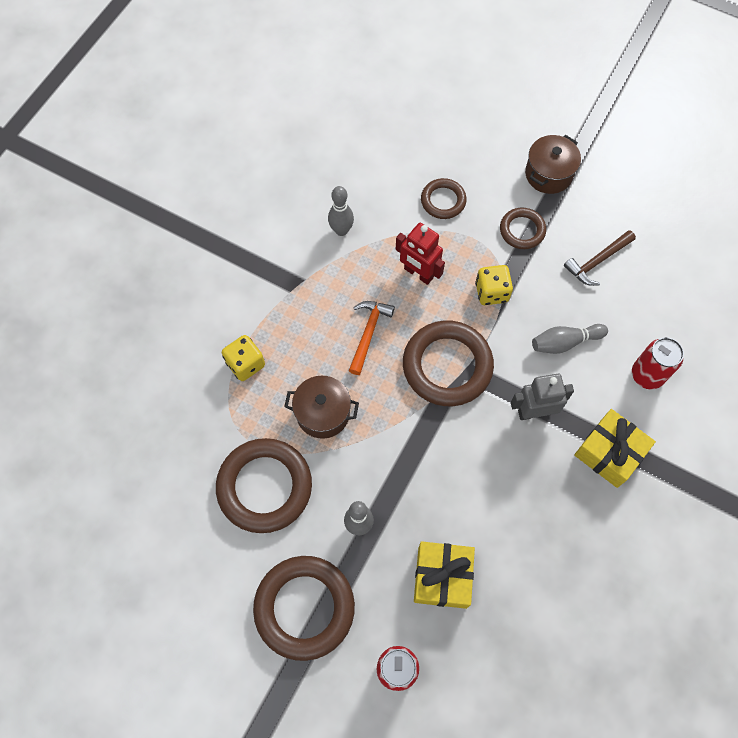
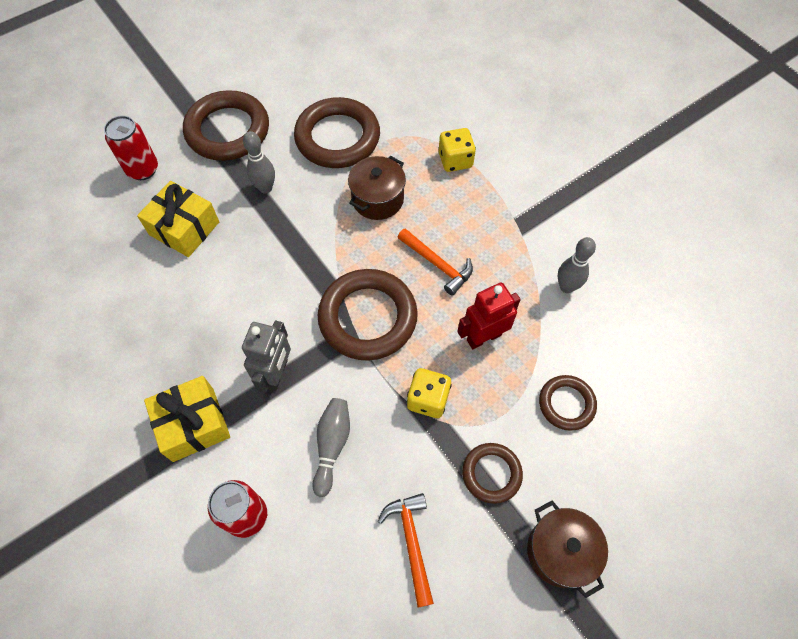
camera: 115 degrees right, 5 degrees down
(597, 262) = (411, 542): brown hammer -> orange hammer

